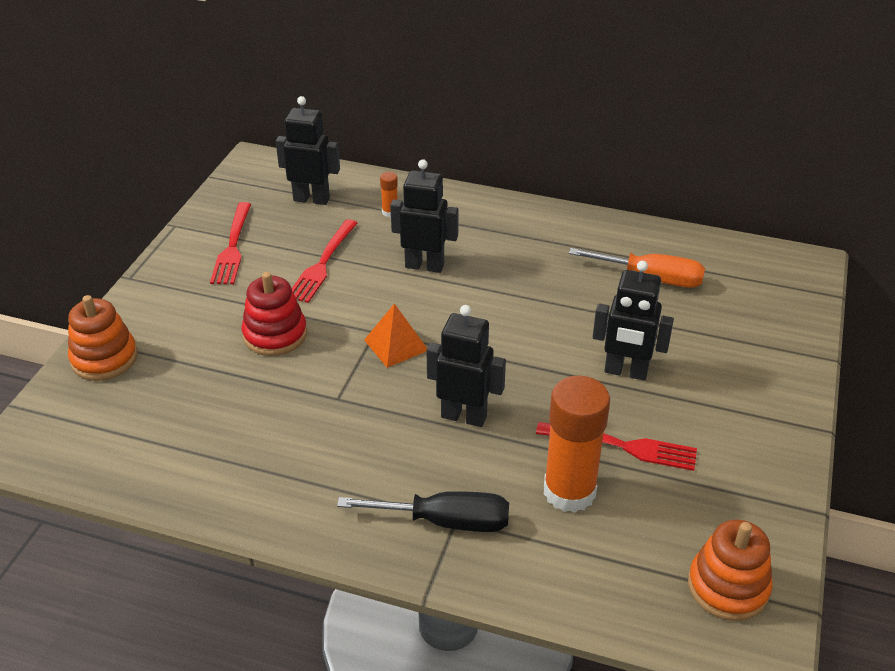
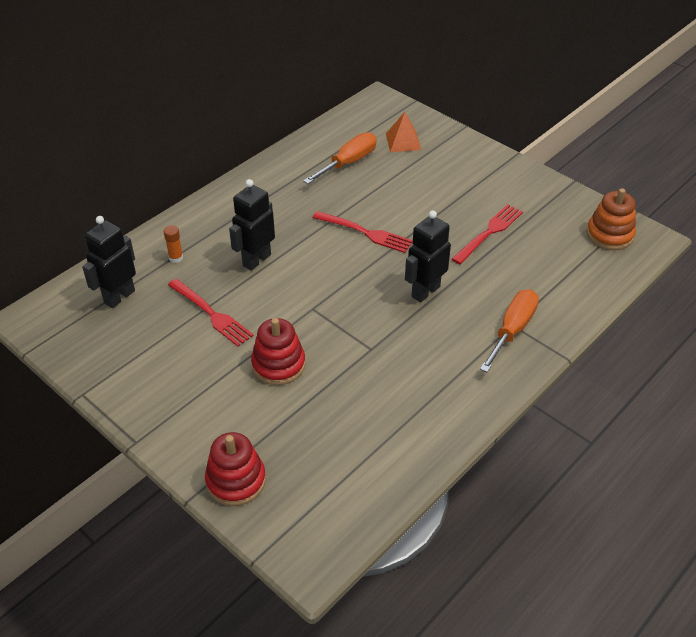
camera: 65 degrees left, 5 degrees up
(104, 358) = (236, 480): orange stacking toy -> red stacking toy
(233, 247) = (145, 362): red fork -> red fork (365, 232)
(396, 345) = (334, 302): orange pyramid -> orange pyramid (403, 141)
(446, 522) = (512, 330): black screwdriver -> orange screwdriver
(569, 491) = (514, 268): orange glue stick -> none
(625, 372) = (427, 207): black robot -> none

